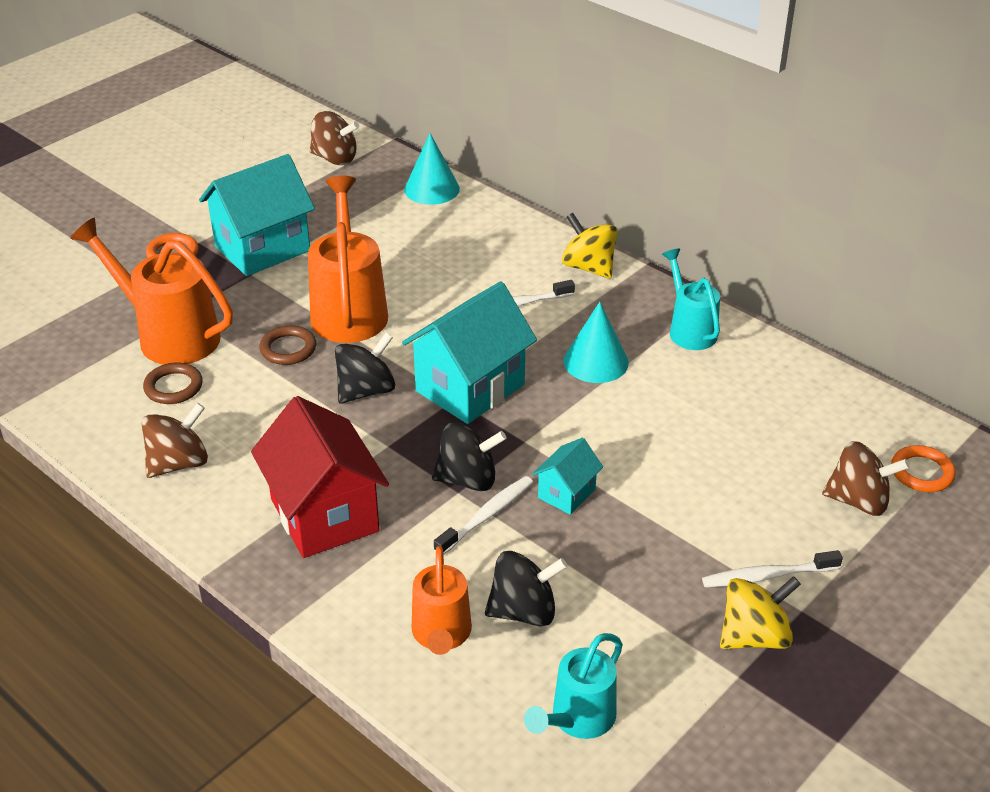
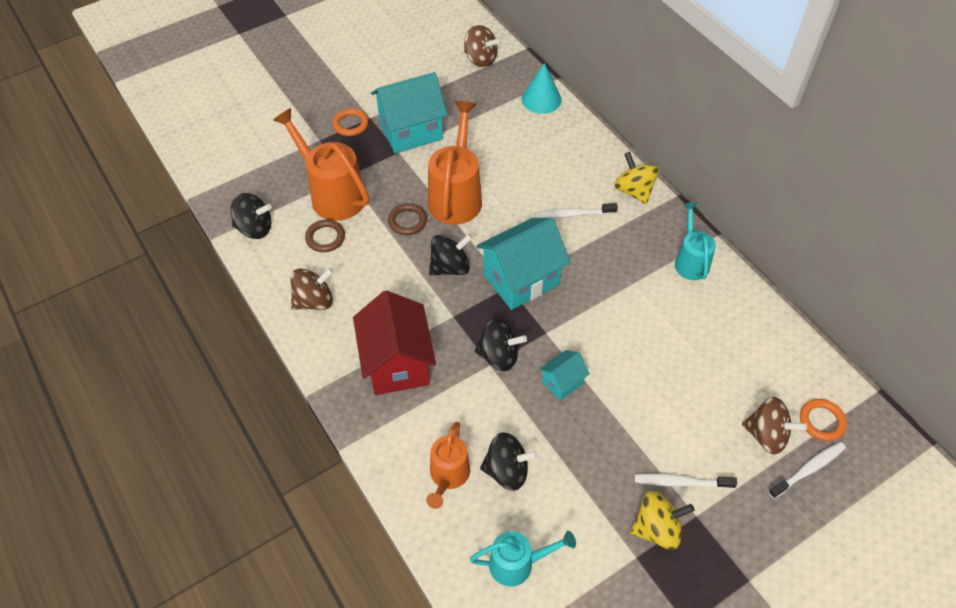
camera: 15 degrees right, 15 degrees up
(63, 393) = (255, 228): none -> black spinning top
(486, 516) = (503, 388): white toothbrush -> white toothbrush (808, 469)
(577, 719) = (518, 564): turquoise watering can -> turquoise watering can turned 150 degrees counterclockwise
(596, 361) = (615, 275): turquoise cone -> none

